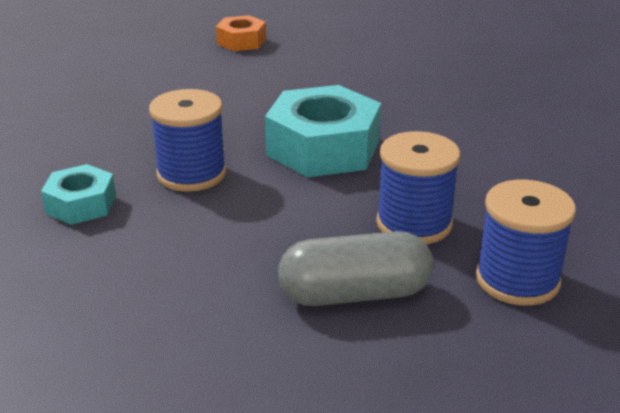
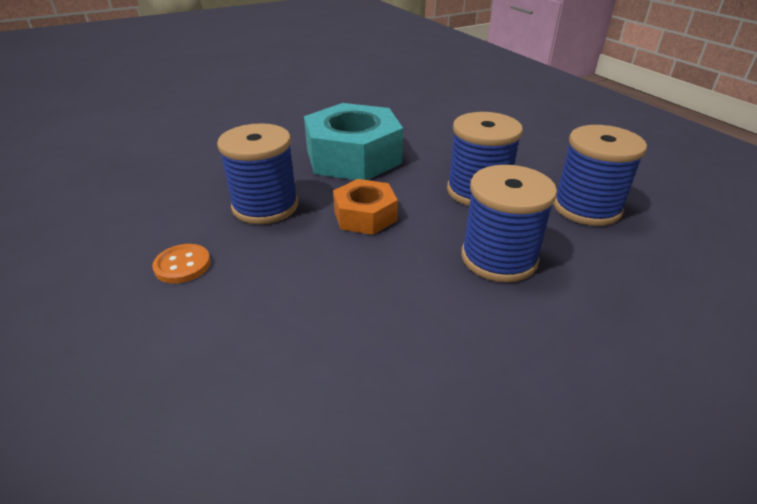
camera: 30 degrees left, 5 degrees up
(81, 204) = (182, 265): turquoise nut -> orange button
(241, 41) = (205, 97): orange nut -> orange nut (365, 216)
(355, 294) = (499, 258): grey capsule -> blue spool

